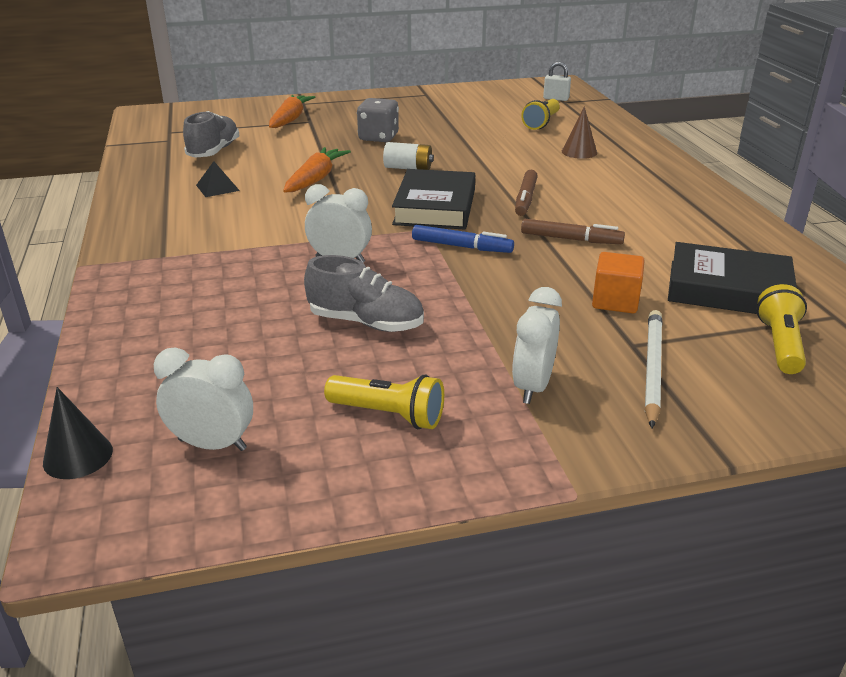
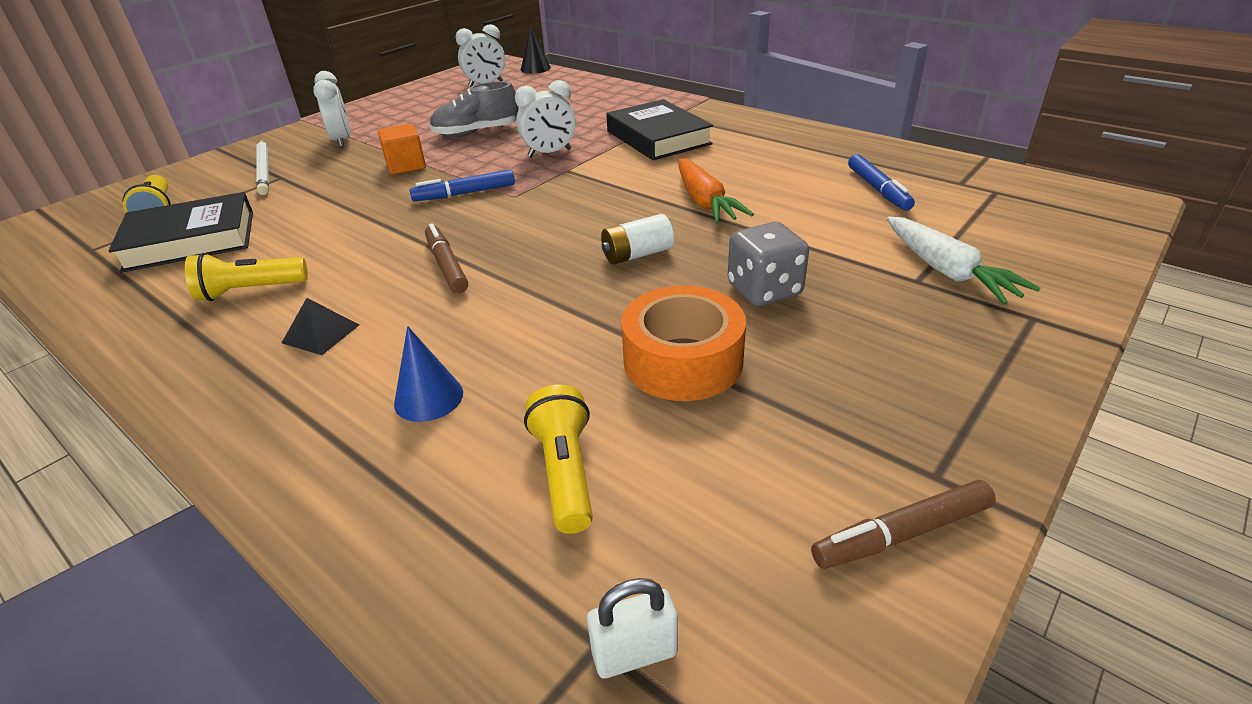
camera: 145 degrees right, 5 degrees up
(214, 151) = (878, 189): grey shoe -> blue marker
(217, 187) = (767, 162): black pyramid -> black pyramid (321, 333)
(290, 119) = (947, 271): orange carrot -> white carrot
(388, 415) = (415, 111): yellow flashlight -> yellow flashlight (250, 291)
(435, 207) = (536, 219): black book -> black book (658, 137)
(457, 131) = (683, 361): none -> orange tape
(571, 239) = (363, 236): brown marker -> brown marker (901, 534)
(579, 152) = (428, 398): brown cone -> blue cone
(615, 301) = (300, 198): orange cube -> orange cube (406, 166)

